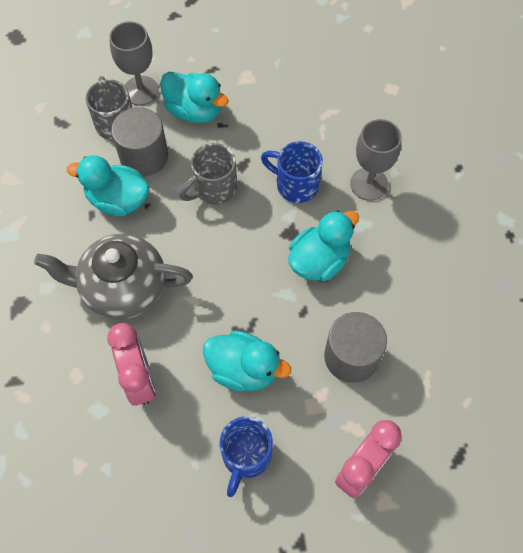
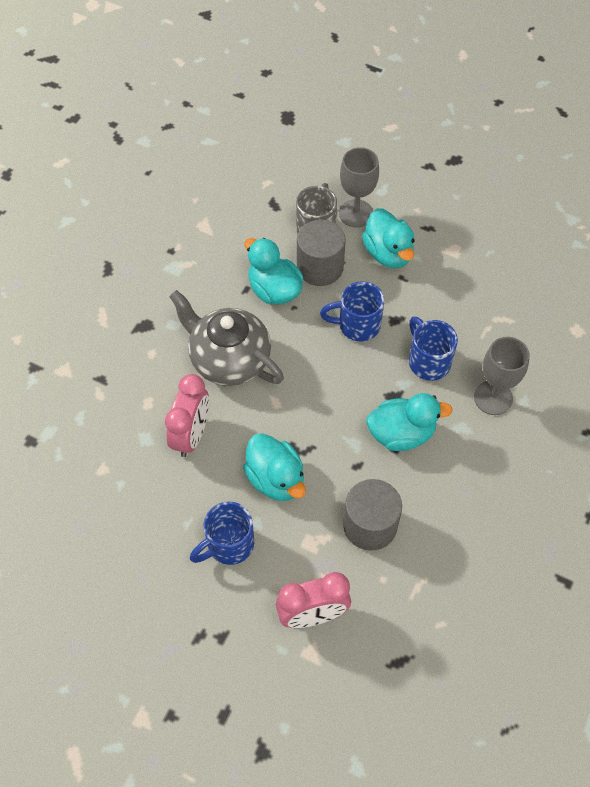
camera: 35 degrees right, 5 degrees down
(214, 188) = (357, 325): grey mug -> blue mug

